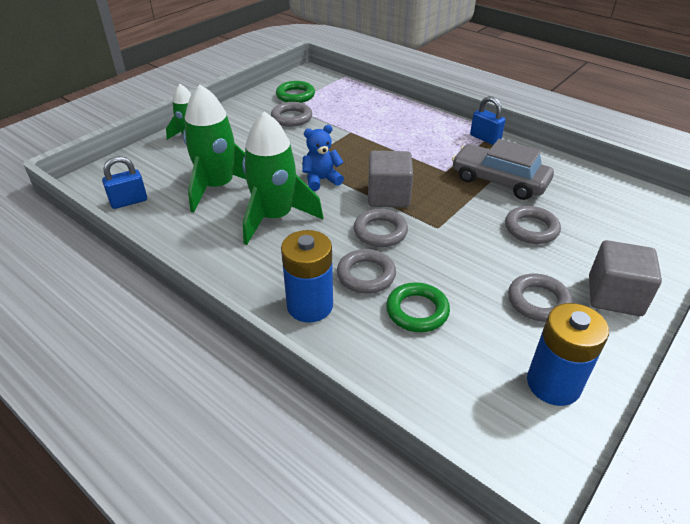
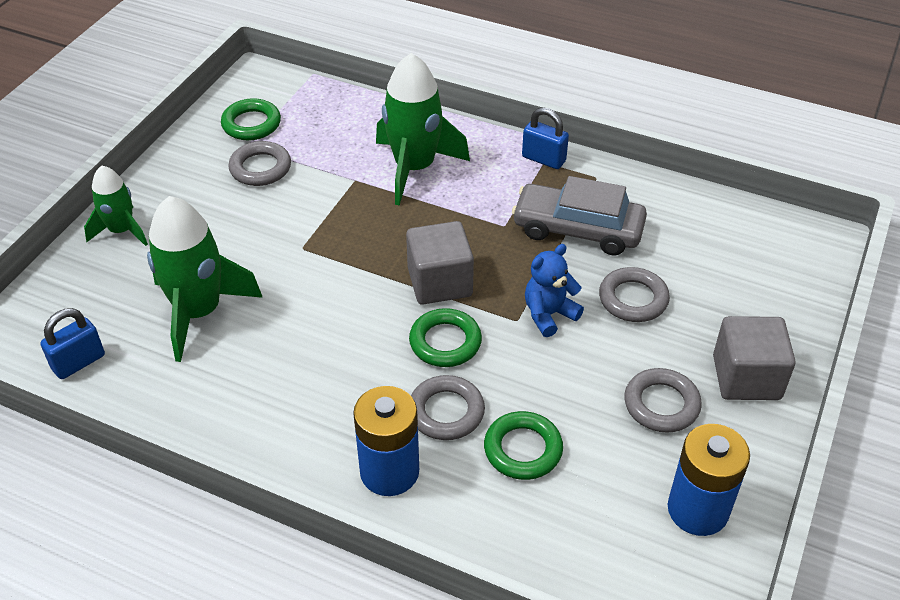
camera: 15 degrees left, 5 degrees up
(275, 217) = (298, 347): green rocket -> green rocket (414, 168)
(321, 180) = (341, 273): blue teddy bear -> blue teddy bear (549, 314)
(380, 232) = (445, 342): grey ring -> green ring

